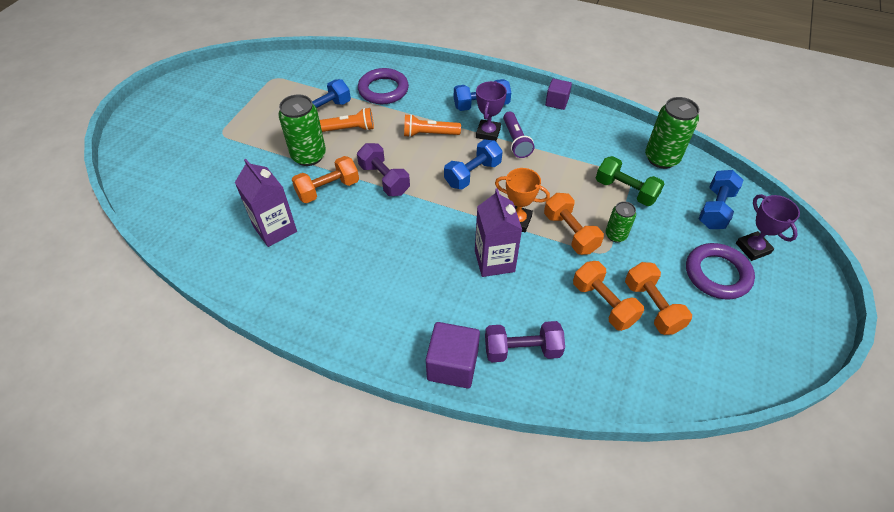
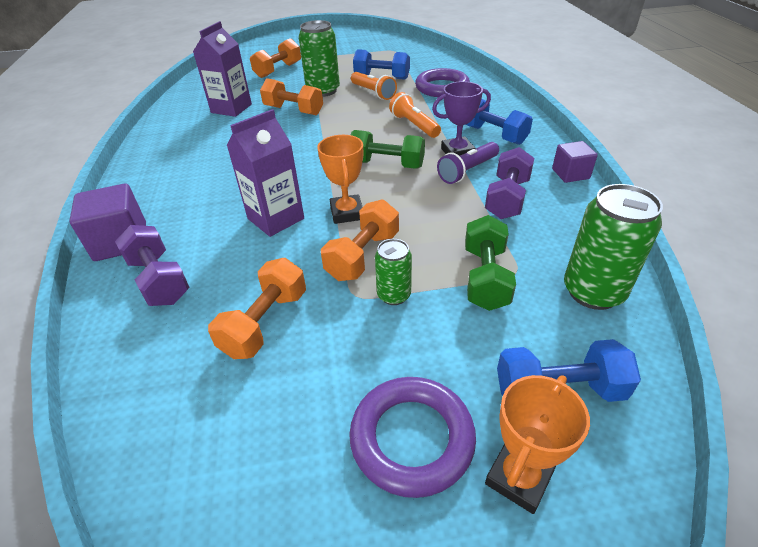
camera: 60 degrees right, 10 degrees down
(384, 179) = (330, 127): purple dumbbell -> purple dumbbell (507, 198)
(473, 174) = (387, 164): blue dumbbell -> green dumbbell
(652, 306) = (289, 375): orange dumbbell -> orange dumbbell (278, 70)
(753, 248) = (519, 477): purple trophy -> orange trophy

